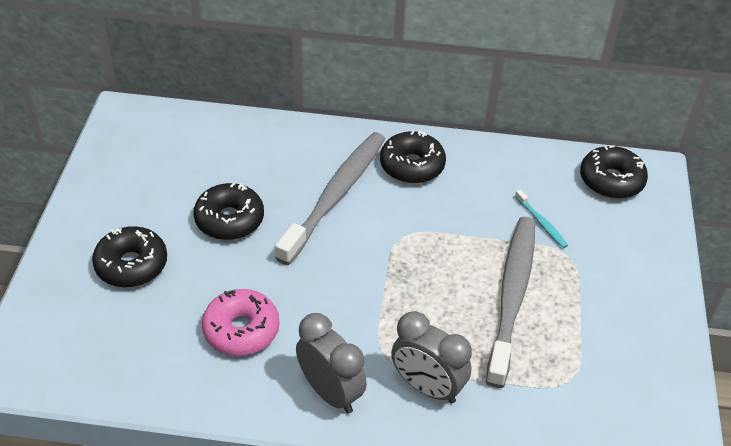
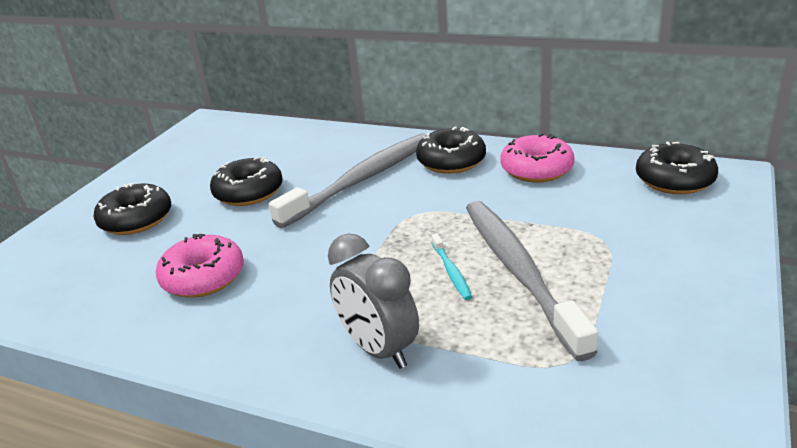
camera: 20 degrees right, 15 degrees down
(330, 392) = (263, 342): grey clock -> none
(493, 173) = (536, 169): none -> pink donut
(511, 297) = (519, 272): grey toothbrush -> grey toothbrush turned 45 degrees counterclockwise
(541, 222) = (578, 210): turquoise toothbrush -> turquoise toothbrush (451, 271)

